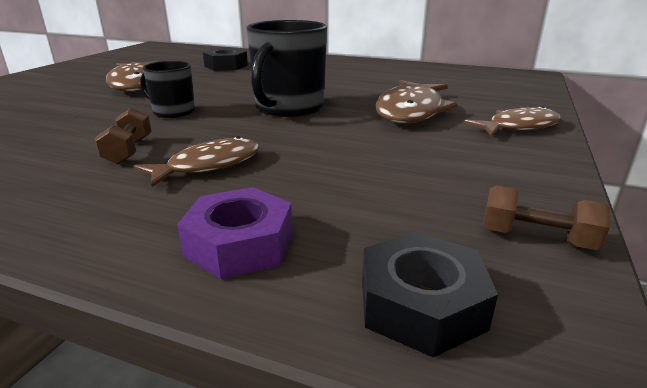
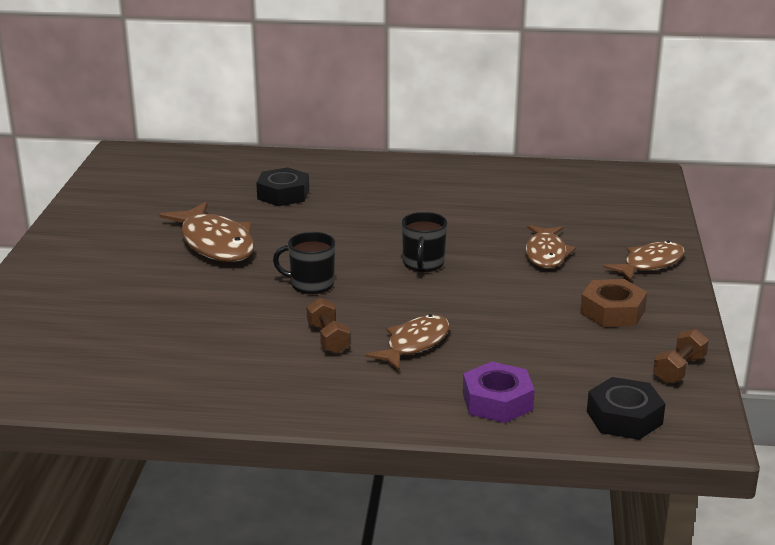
camera: 15 degrees left, 0 degrees up
(288, 108) = (423, 264): black mug -> black mug, size x0.57
(411, 111) = (546, 254): brown fish -> brown fish, size x0.66
(460, 161) = (612, 311): none -> brown nut
(536, 238) = (679, 369): brown dumbbell -> brown dumbbell turned 60 degrees counterclockwise

